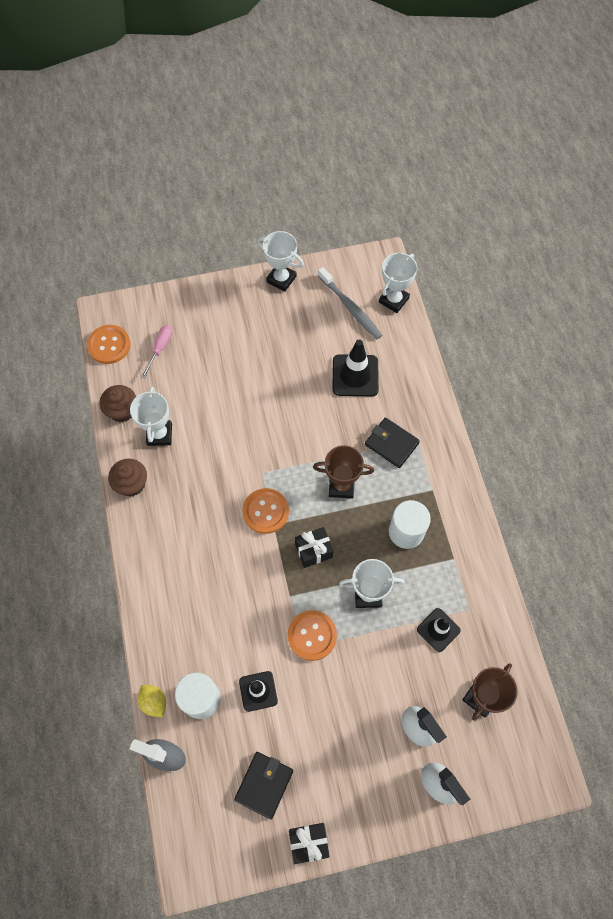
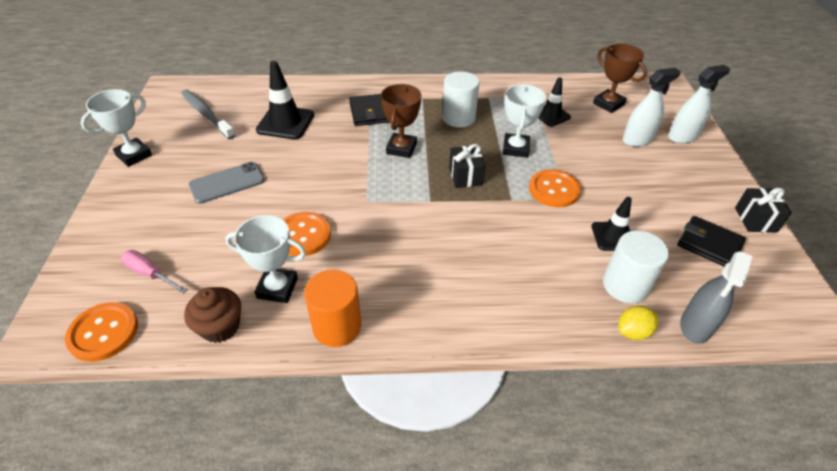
camera: 80 degrees left, 20 degrees down
(131, 484) = (337, 326): brown cupcake -> orange cylinder
(262, 359) = (227, 183): none -> grey phone
(265, 511) = (413, 204): orange button -> orange button (303, 235)
(350, 307) = (206, 114): grey toothbrush -> grey toothbrush turned 105 degrees counterclockwise
(391, 444) = (369, 112): black wallet -> black wallet turned 60 degrees counterclockwise
(394, 300) = (218, 88): white trophy -> none

